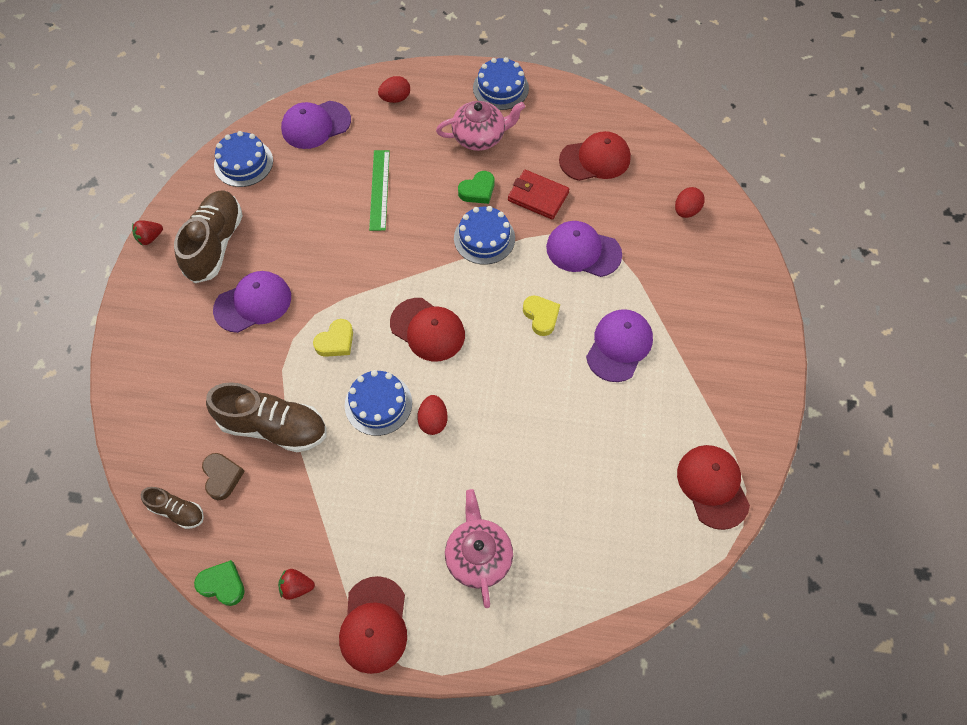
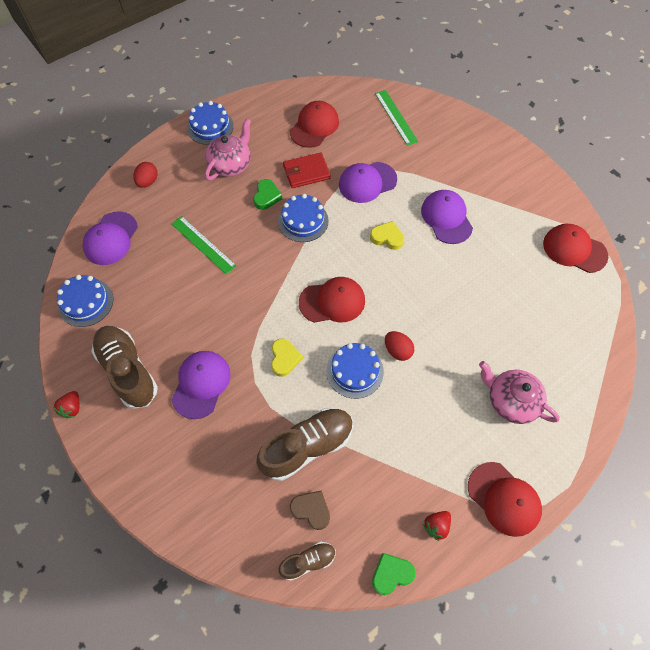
camera: 45 degrees left, 0 degrees up
(686, 210) = (395, 117): red egg -> green ruler

